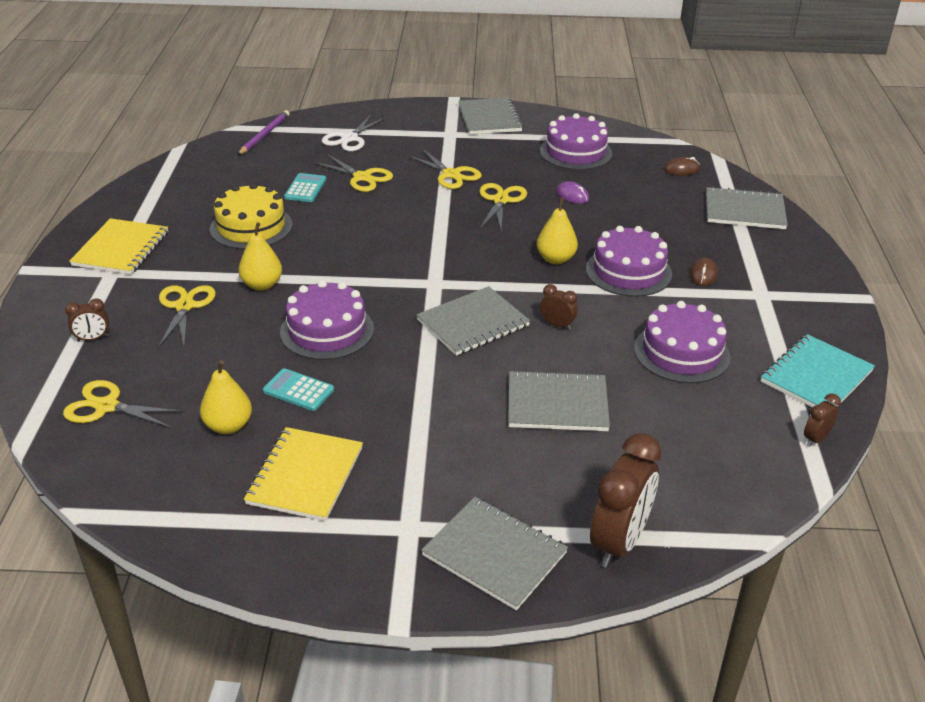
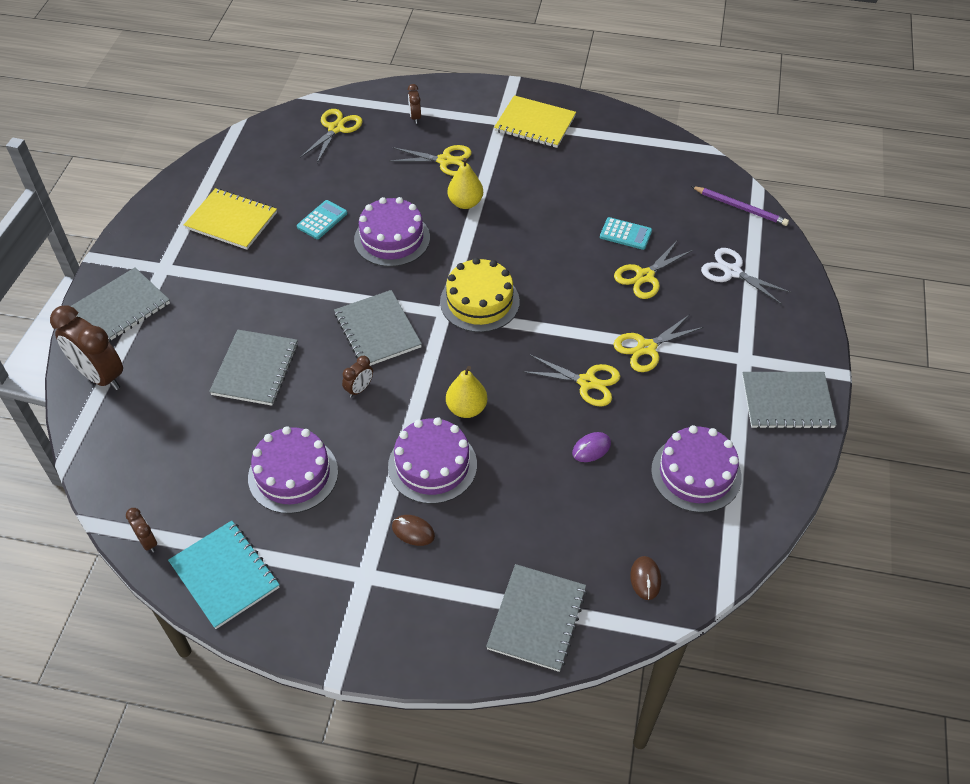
camera: 100 degrees right, 15 degrees up
(228, 426) = (295, 185): yellow pear -> none
(251, 227) = (559, 197): yellow cake -> yellow cake (479, 301)

